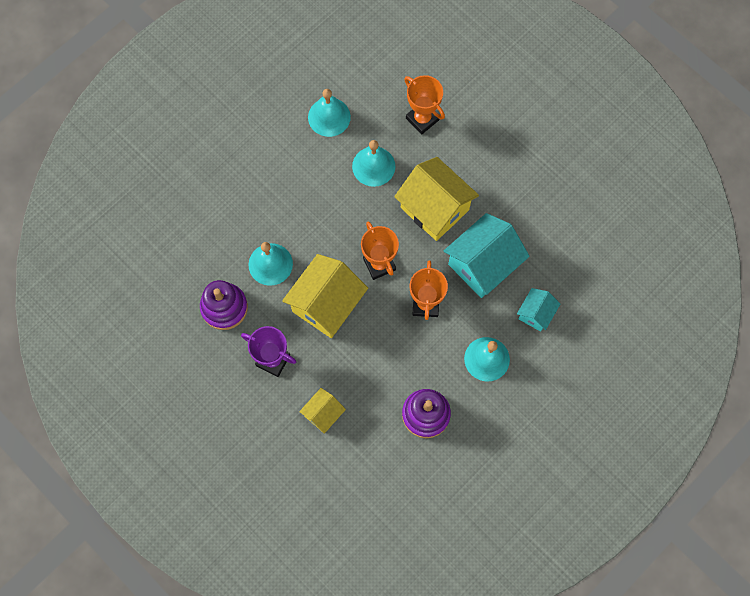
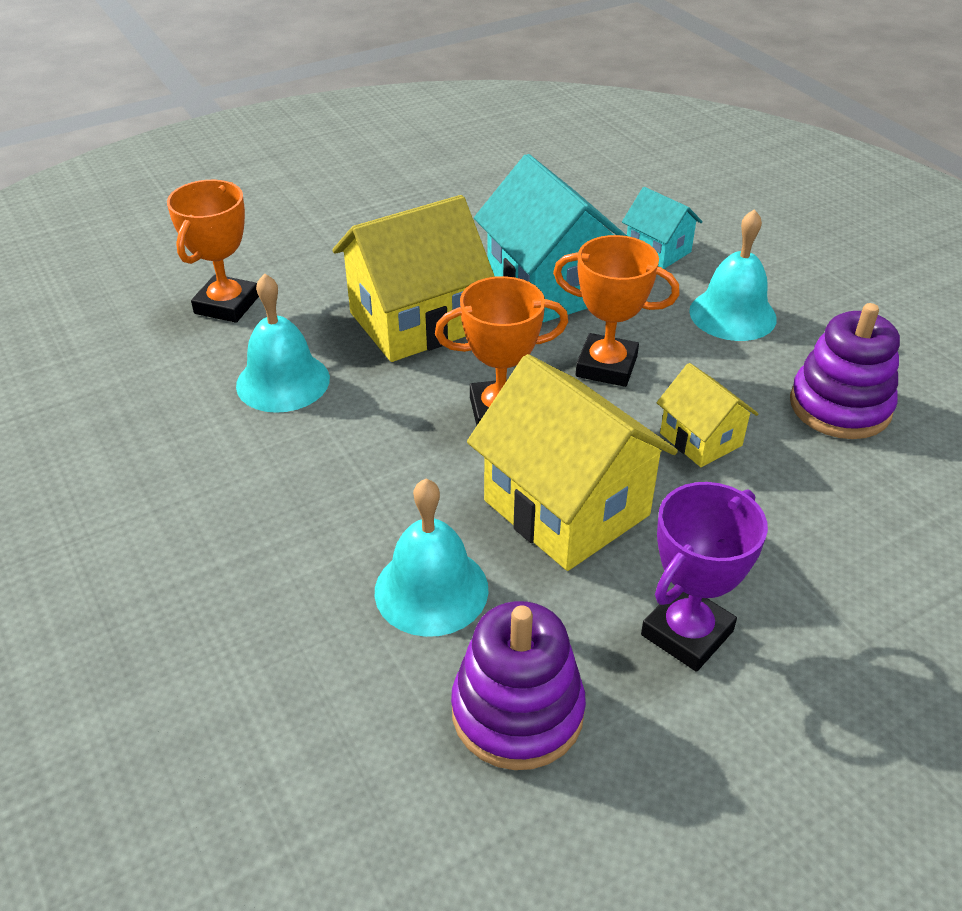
camera: 75 degrees left, 30 degrees down
(323, 414) = (835, 563): yellow house -> yellow house (700, 439)
(329, 117) = (130, 424): turquoise bell -> none
(422, 119) = (227, 305): orange trophy -> orange trophy turned 45 degrees counterclockwise

